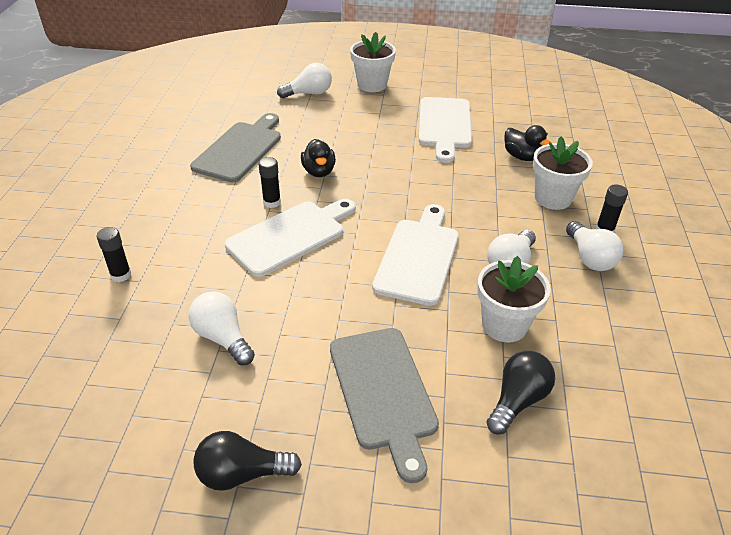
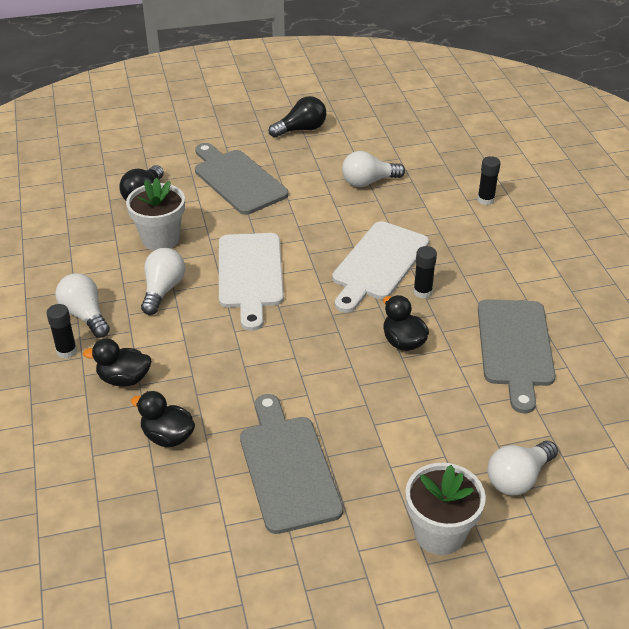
camera: 160 degrees right, 0 degrees up
(223, 338) = (368, 182): white light bulb -> white light bulb turned 135 degrees clockwise
(444, 125) = (288, 468): white cutting board -> grey cutting board
(553, 198) = (124, 379): white flower pot -> black duck

